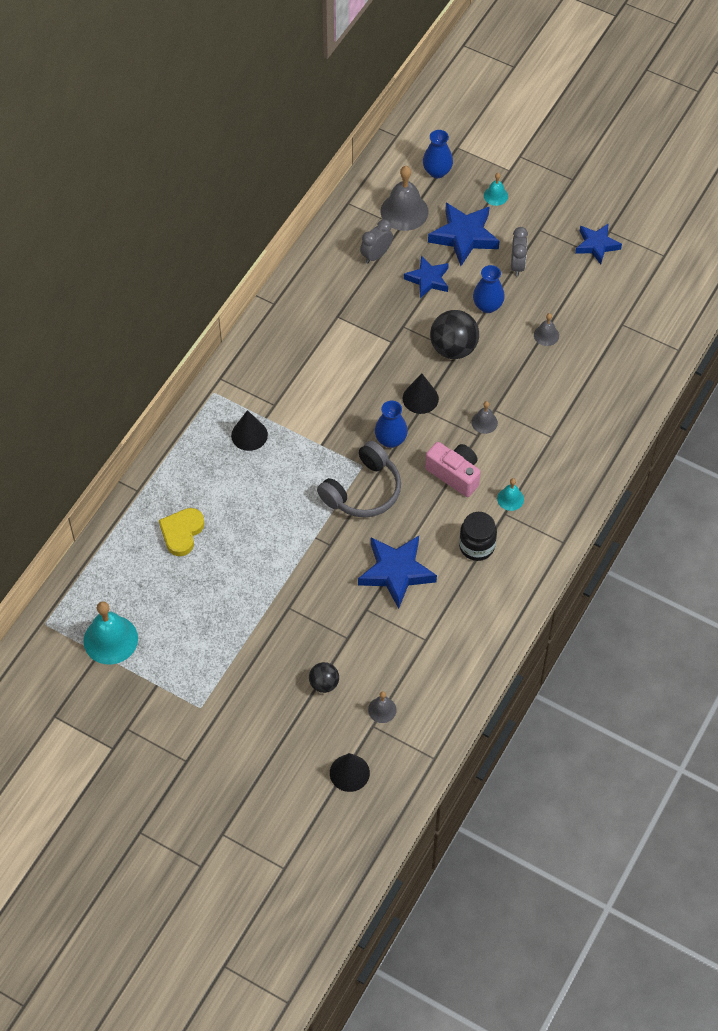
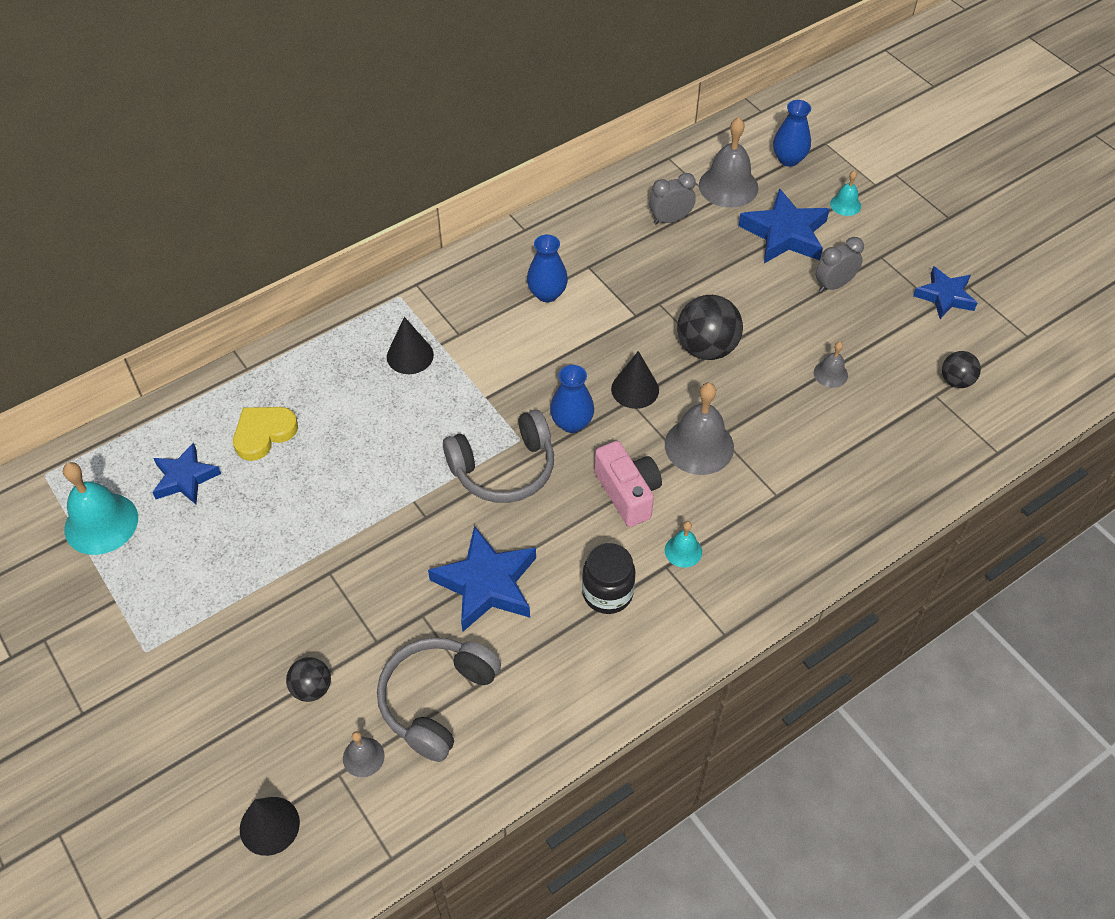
camera: 25 degrees right, 5 degrees down
(407, 657) = (436, 700): none -> grey headphones
(428, 279) = (717, 264): blue star -> blue star (185, 478)
(484, 422) = (699, 446): grey bell -> grey bell, size x1.95
(487, 306) = (774, 316): blue vase -> blue vase (547, 294)
(517, 265) = (834, 285): grey clock -> grey clock turned 150 degrees counterclockwise
(631, 308) = (956, 381): none -> black ball

